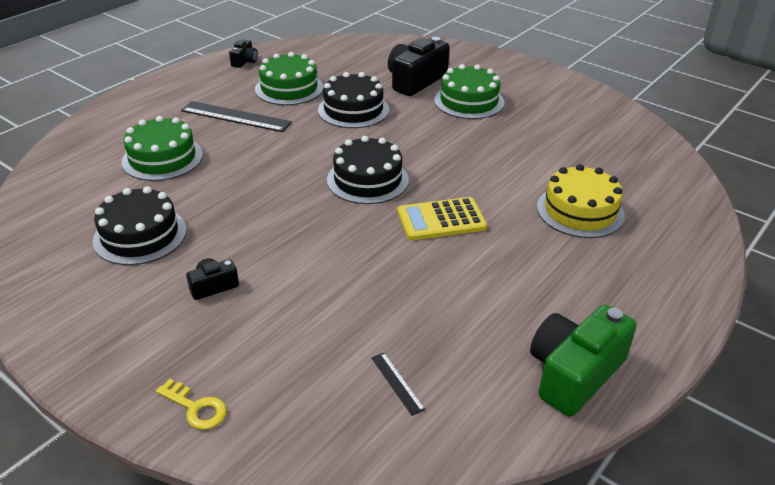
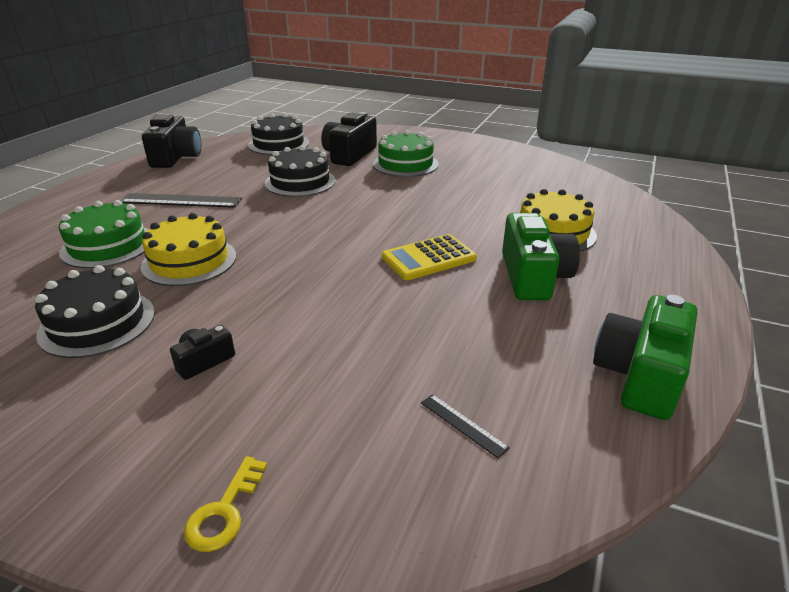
camera: 15 degrees left, 5 degrees down
(196, 408) = (224, 512): yellow key -> yellow key turned 90 degrees clockwise
(226, 186) = (189, 261): none -> yellow cake
(244, 61) = (176, 157): black camera -> black camera, size x2.01
(289, 88) = (229, 173): green cake -> none
(367, 180) = (339, 235): black cake -> black cake (279, 144)
(532, 257) = (533, 276): none -> green camera

